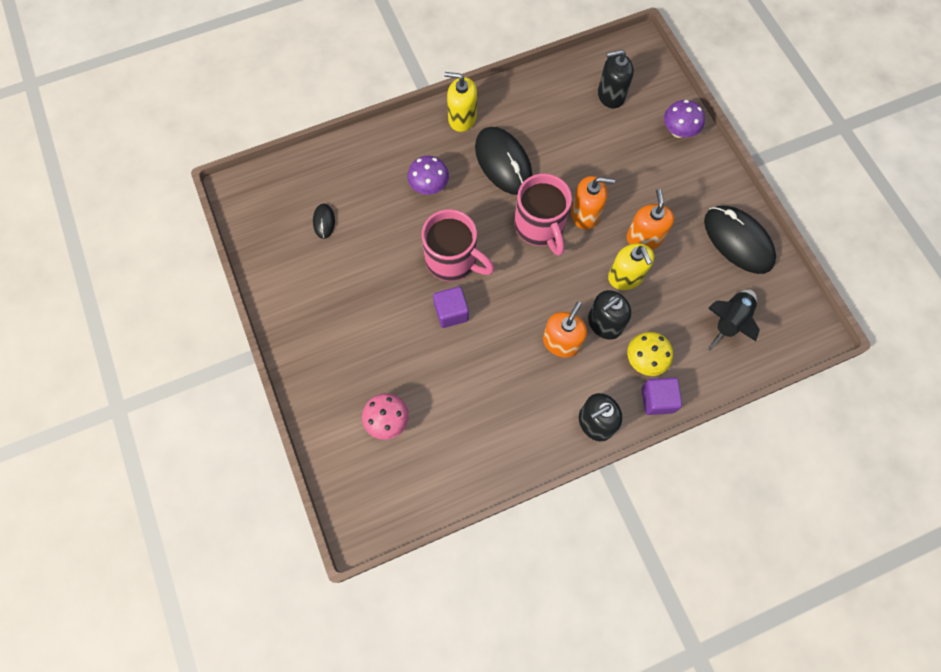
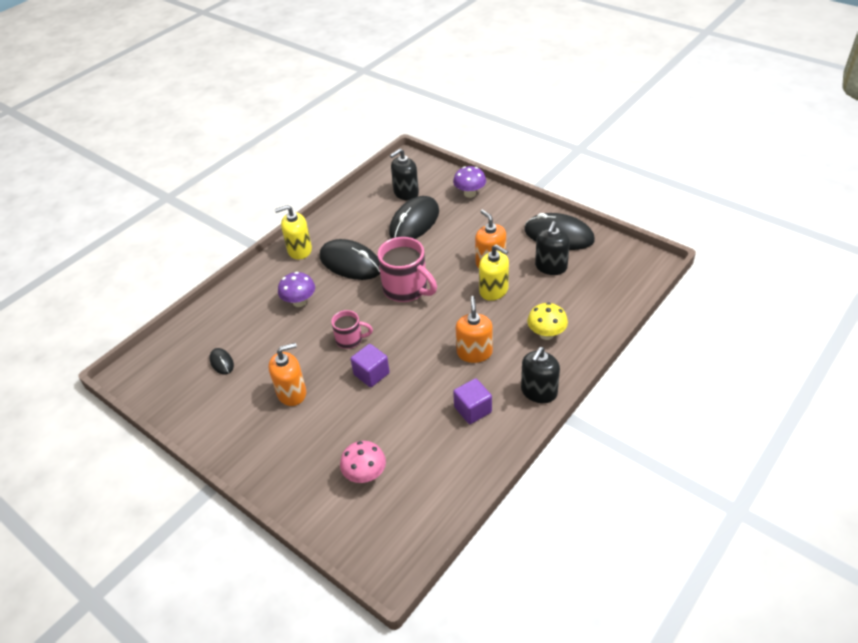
camera: 25 degrees left, 25 degrees down
(453, 260) = (350, 340): pink mug -> pink mug, size x0.57
(585, 214) = (436, 267): orange soap dispenser -> orange soap dispenser (292, 393)
(597, 141) = (414, 222): none -> black mouse
(604, 323) = (499, 326): black soap dispenser -> black soap dispenser (551, 267)
(657, 400) = (574, 354): purple cube -> purple cube (473, 410)
(729, 321) = (589, 283): black rocket -> none

